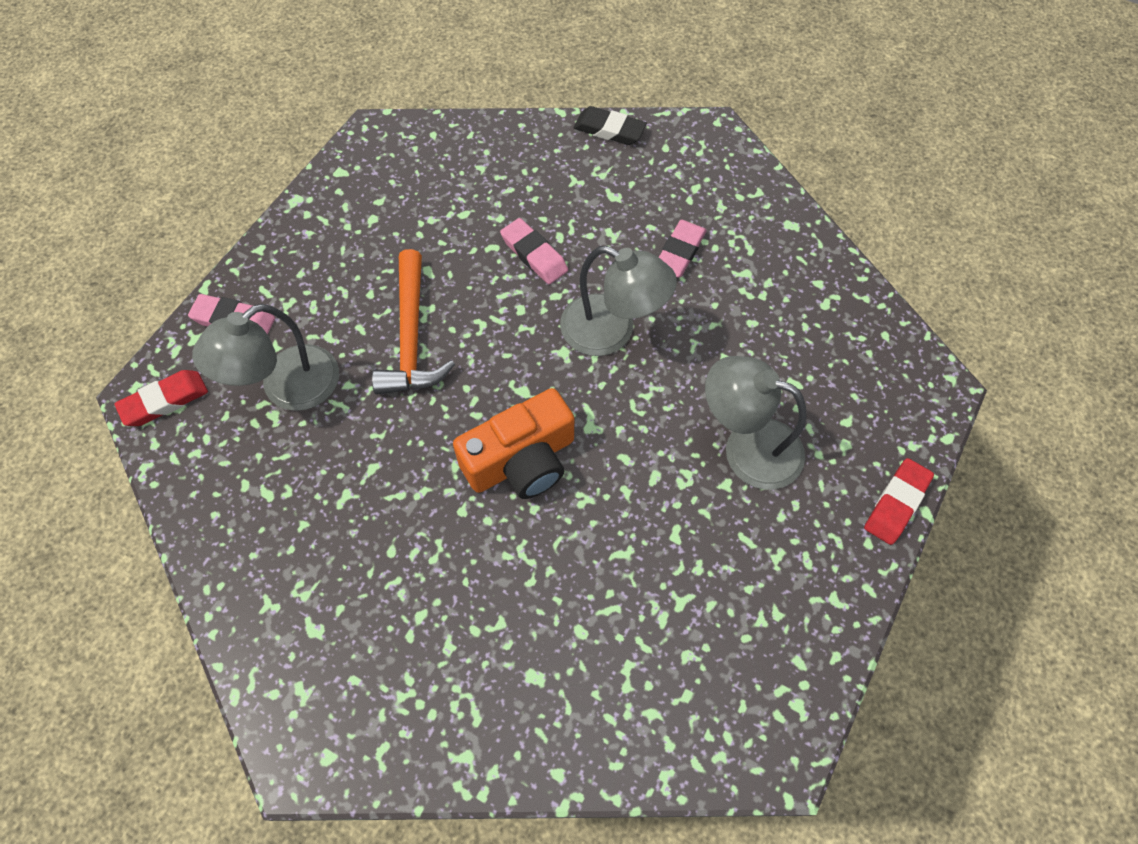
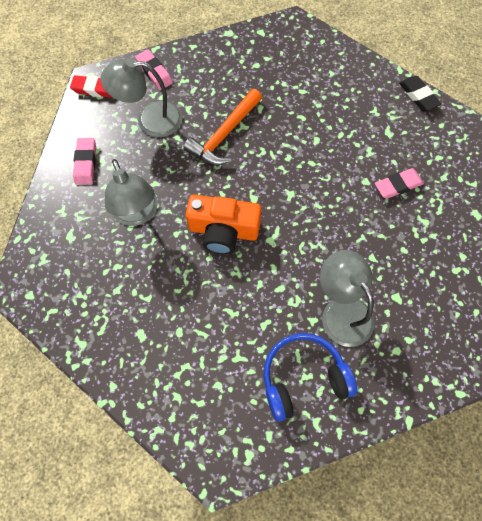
camera: 40 degrees right, 5 degrees up
(534, 254) = (319, 135): pink eraser -> pink eraser (86, 163)
(612, 332) = (324, 201): grey lamp -> grey lamp (137, 214)
(775, 561) = (303, 378): none -> blue headphones
(896, 503) = (396, 403): red eraser -> none

